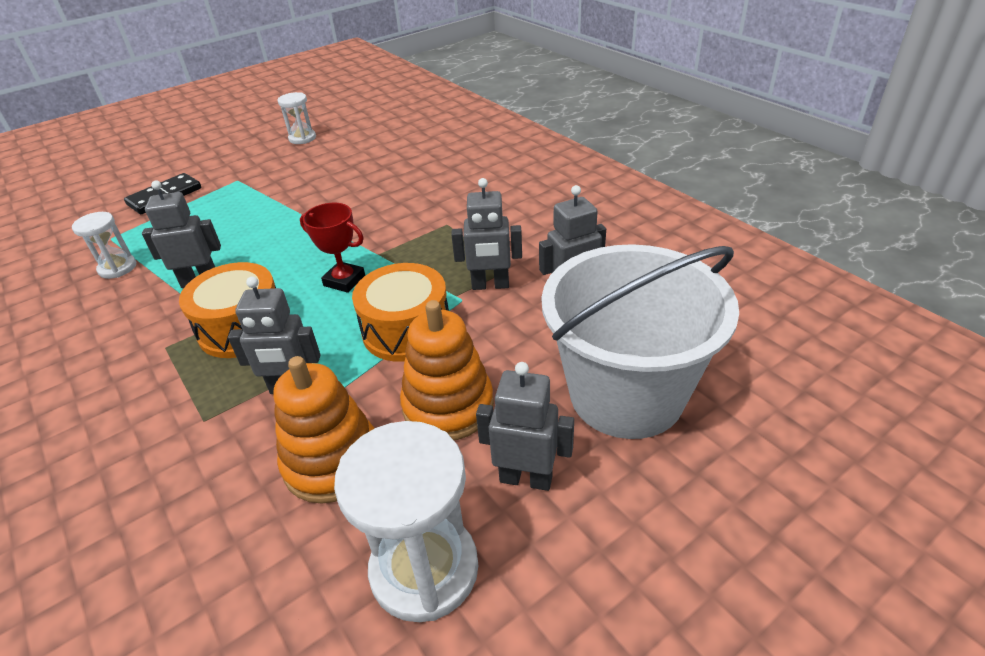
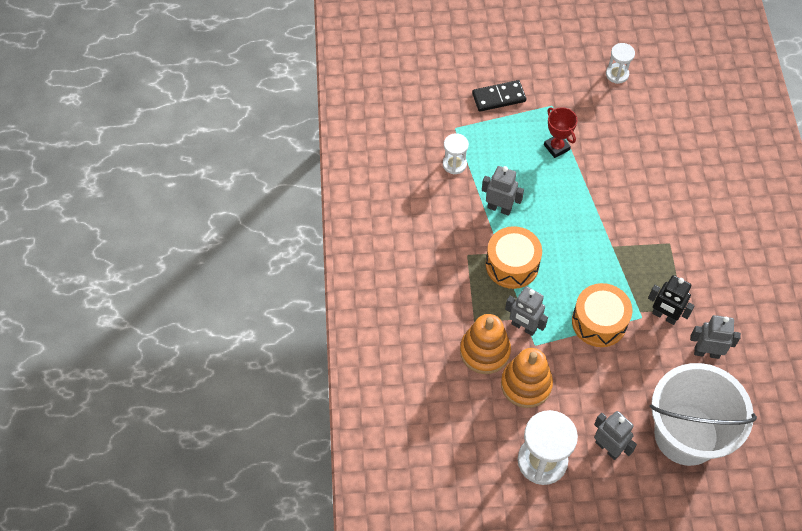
camera: 30 degrees right, 20 degrees up
(344, 281) = (582, 259): red trophy -> red trophy (556, 147)
(448, 406) = (594, 386): orange stacking toy -> orange stacking toy (485, 351)
(490, 285) = (664, 316): grey robot -> black robot

